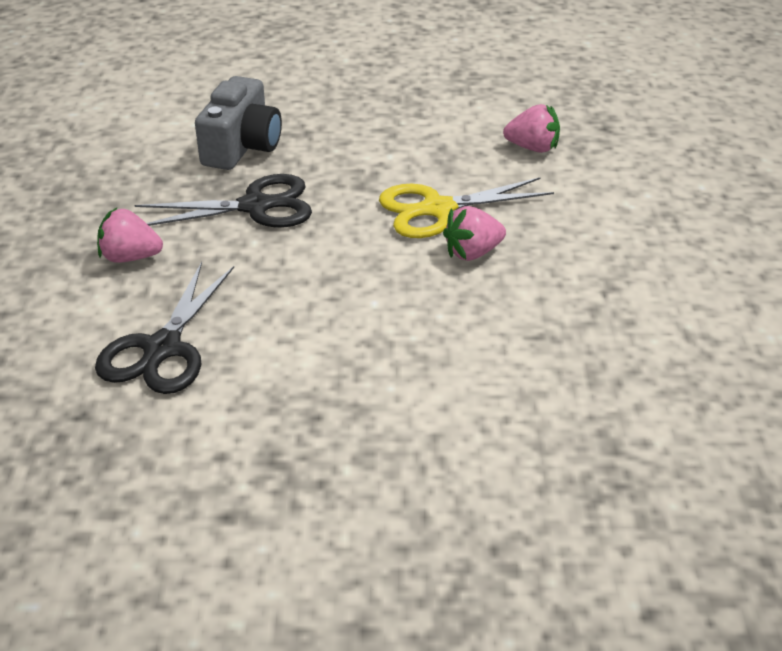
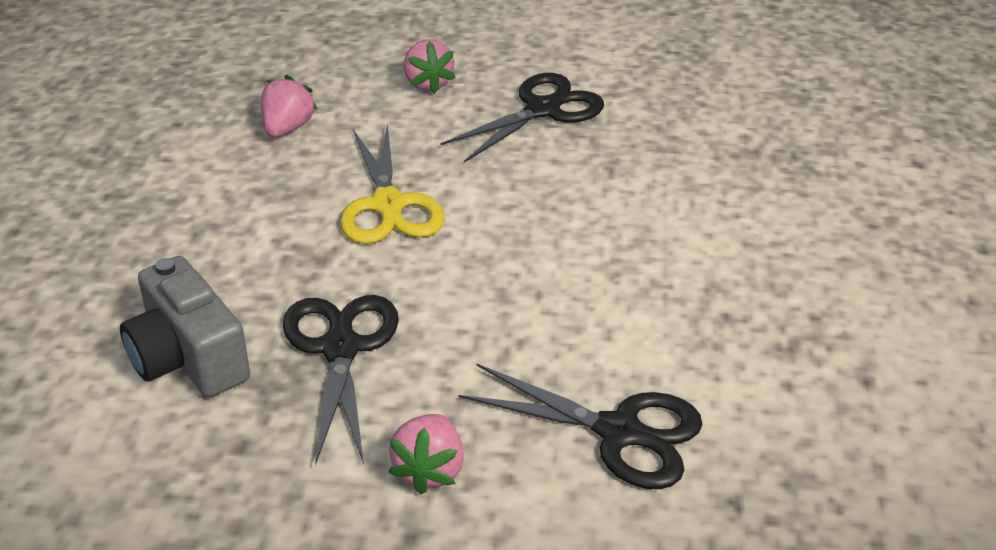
camera: 85 degrees left, 0 degrees up
(242, 147) = (188, 358): grey camera -> grey camera turned 150 degrees counterclockwise
(472, 253) = (474, 190): pink strawberry -> pink strawberry (427, 83)
(627, 286) = (542, 110): none -> black scissors

